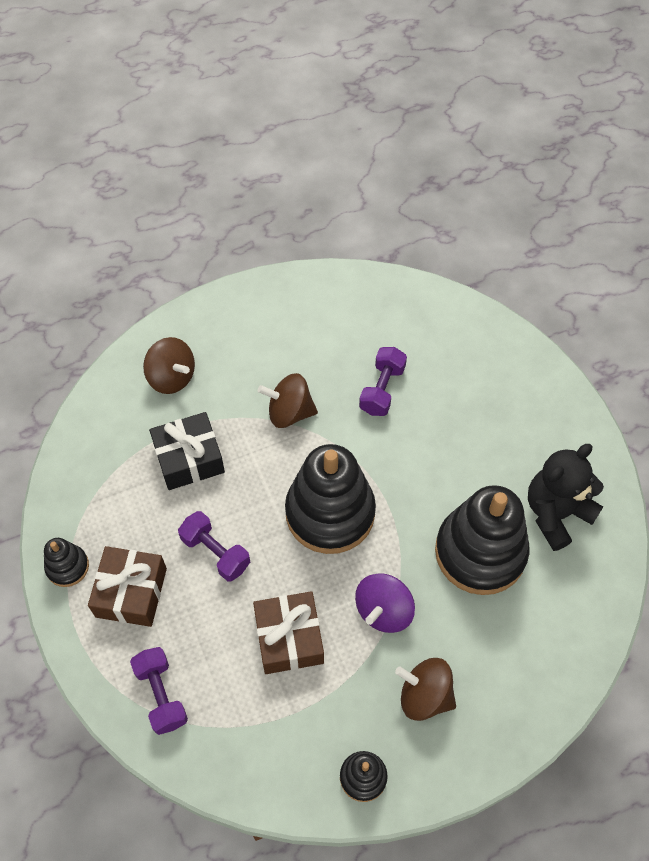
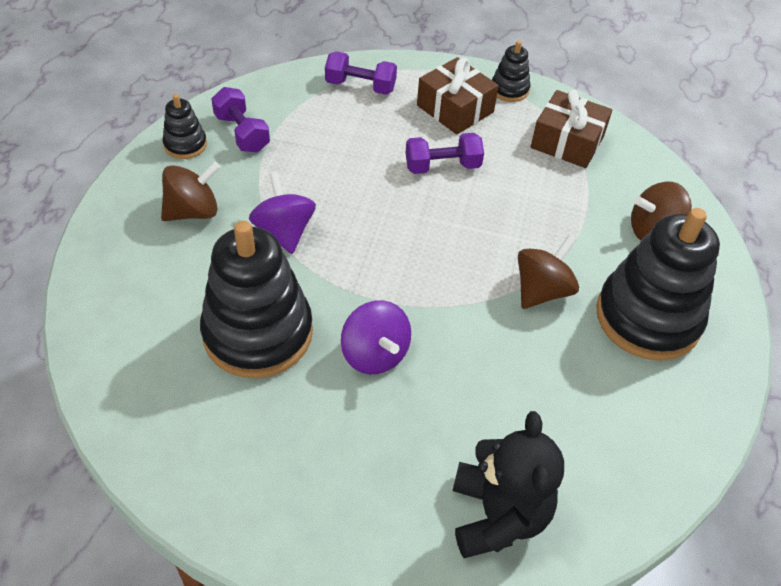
camera: 125 degrees right, 10 degrees down
(189, 459) = (549, 197): black gift -> none
(289, 638) = (326, 166): brown gift -> brown gift (567, 142)
(330, 513) = (407, 254): black stacking toy -> black stacking toy (647, 318)
(382, 389) = (507, 382): purple dumbbell -> purple dumbbell (242, 133)
(430, 472) = (375, 354): none -> purple spinning top
(556, 513) = (225, 427): black teddy bear -> black teddy bear (497, 515)

